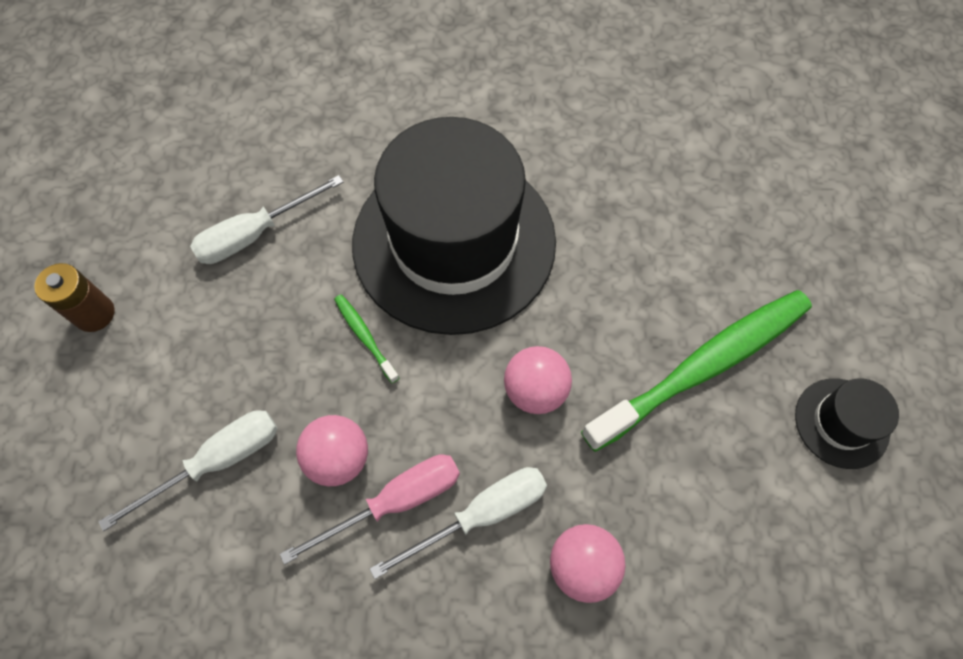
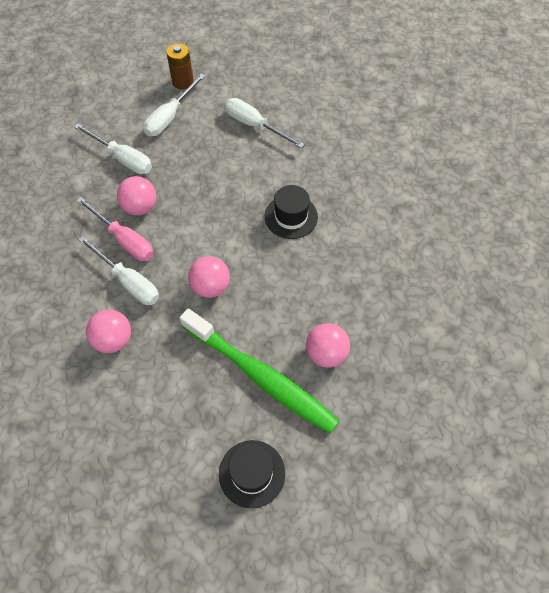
camera: 70 degrees right, 5 degrees down
(164, 357) = (170, 117): none -> white screwdriver
(365, 336) = (213, 195): green toothbrush -> none
(454, 242) = (291, 217): black hat -> black hat, size x0.41
(691, 274) = (326, 353): none -> pink ball

